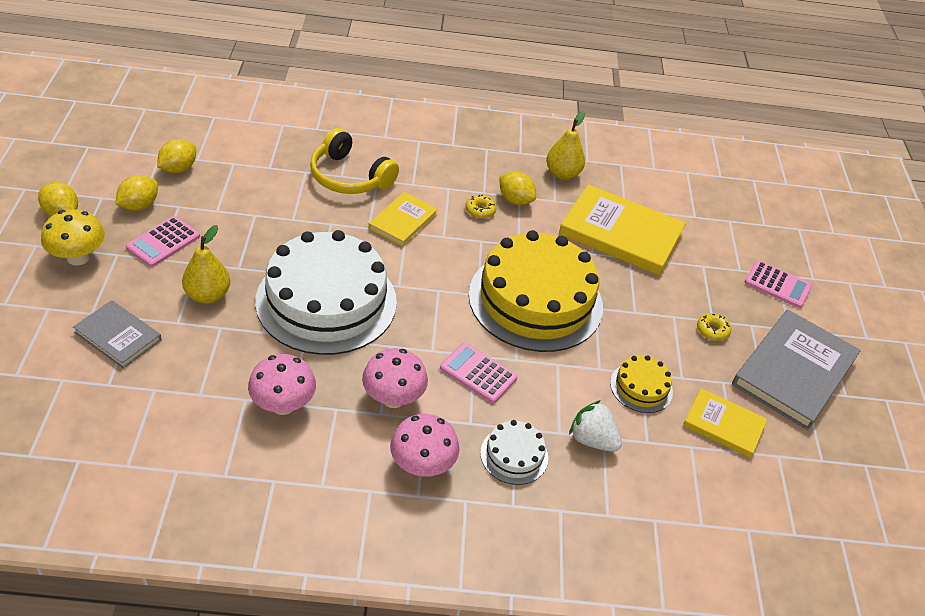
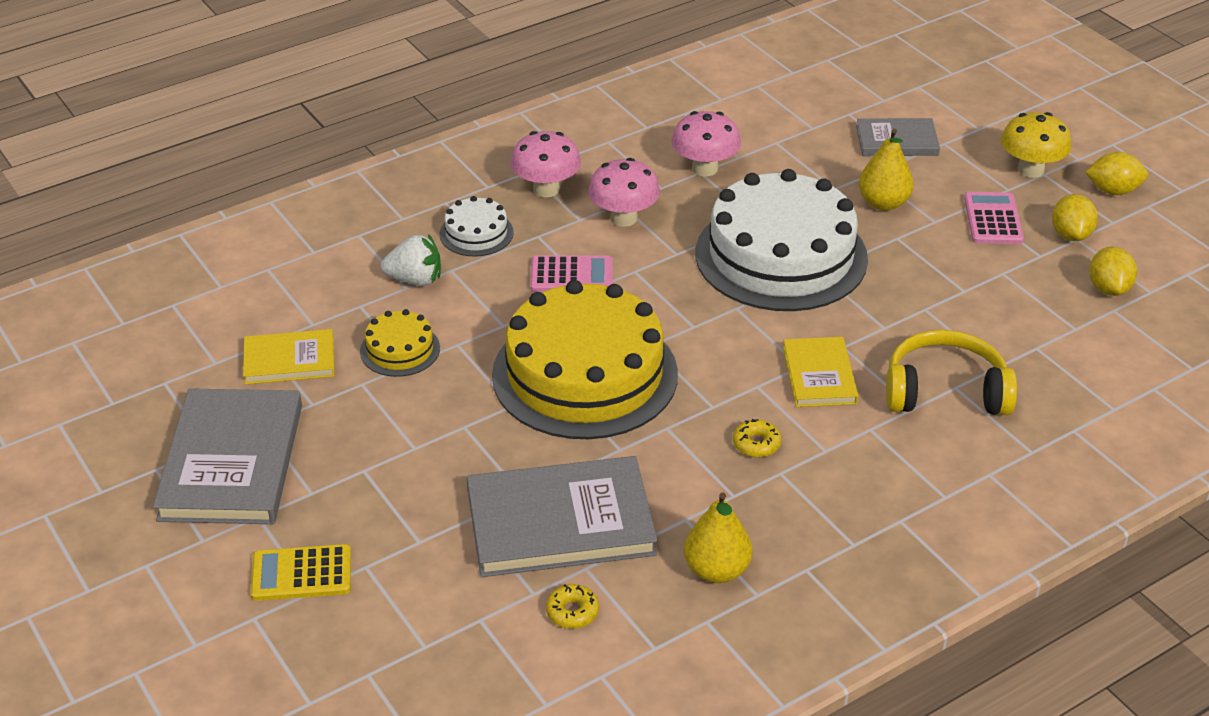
camera: 150 degrees right, 5 degrees down
(515, 200) = (732, 486): yellow lemon -> none
(621, 233) = (560, 522): yellow book -> grey book
(712, 330) = (357, 456): yellow donut -> yellow donut (572, 612)
(777, 285) = (301, 574): pink calculator -> yellow calculator

